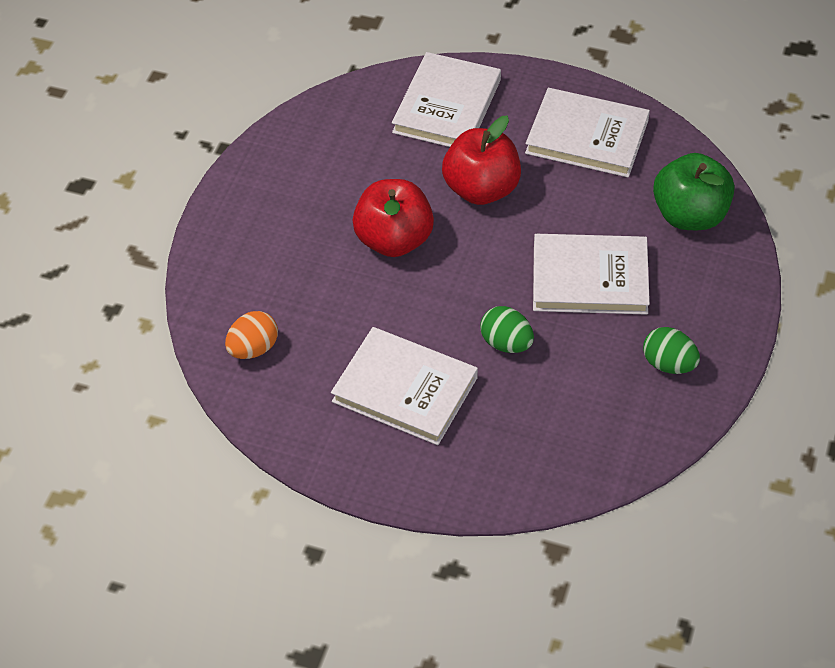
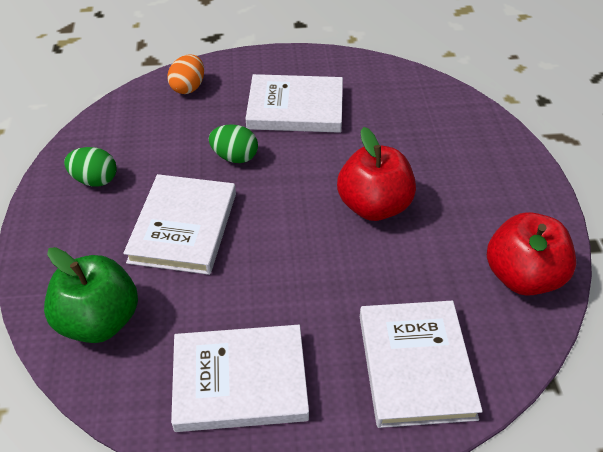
camera: 155 degrees right, 5 degrees down
(253, 348) = (421, 101): orange egg -> orange egg (188, 87)
(481, 189) = (323, 279): red apple -> red apple (522, 277)
(590, 278) = (183, 227): white book -> white book turned 60 degrees counterclockwise

